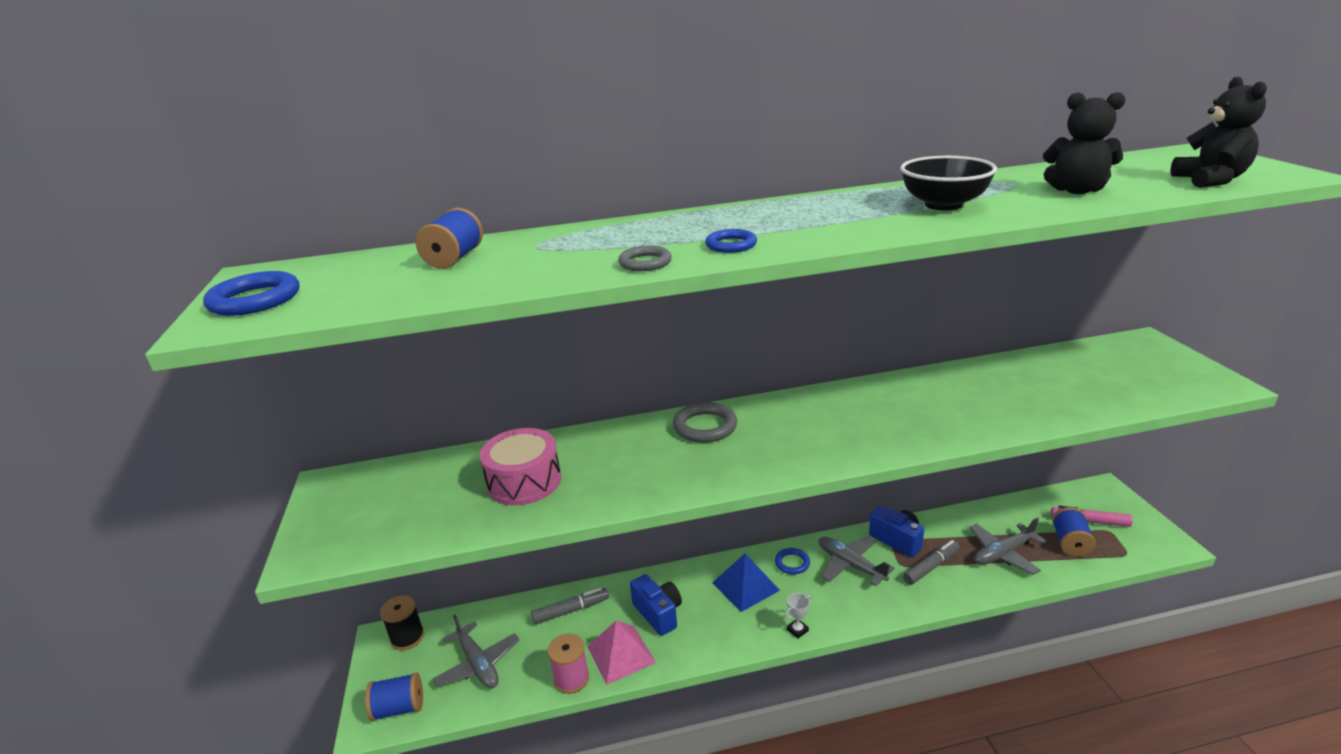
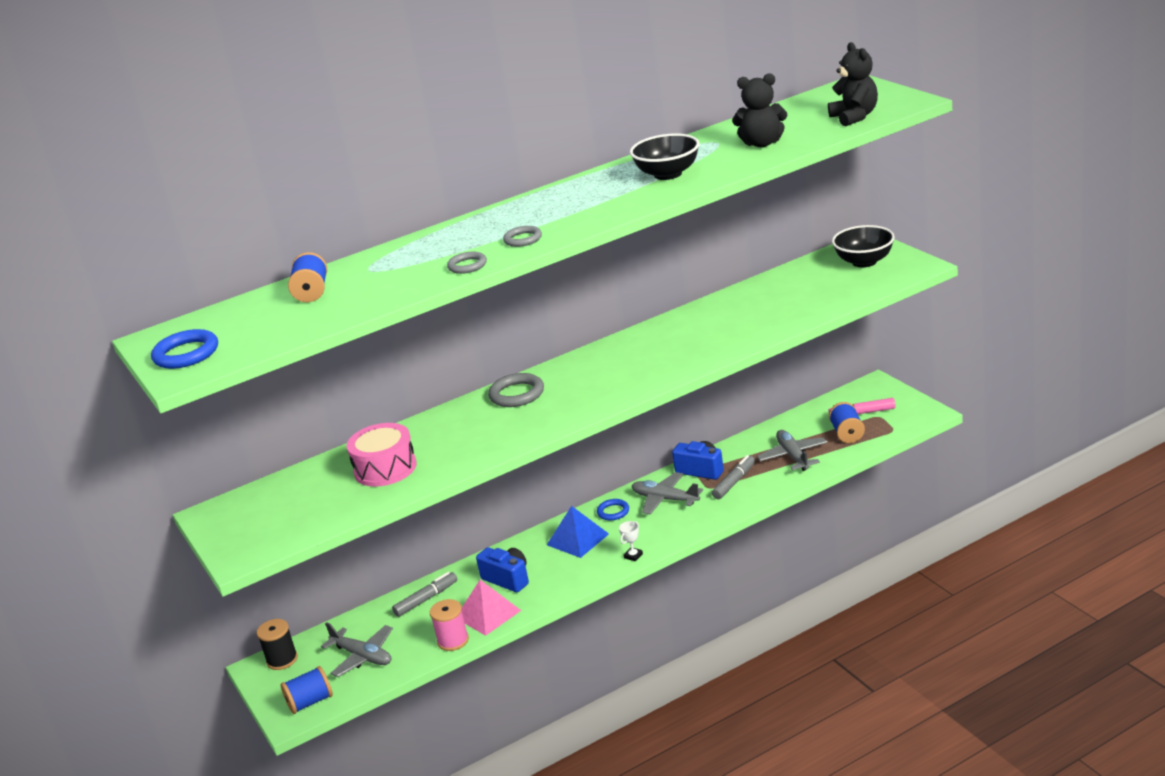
camera: 15 degrees left, 0 degrees up
(731, 245) = (523, 239): blue ring -> grey ring
(1003, 553) = (793, 456): grey plane -> grey plane turned 120 degrees clockwise
(1147, 363) = (864, 262): none -> black bowl

